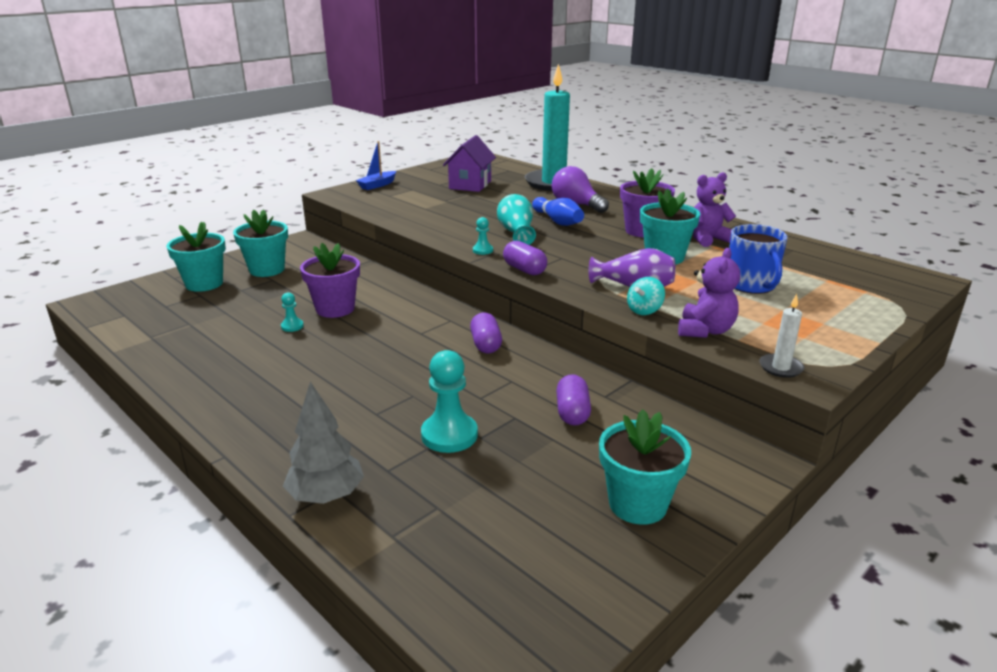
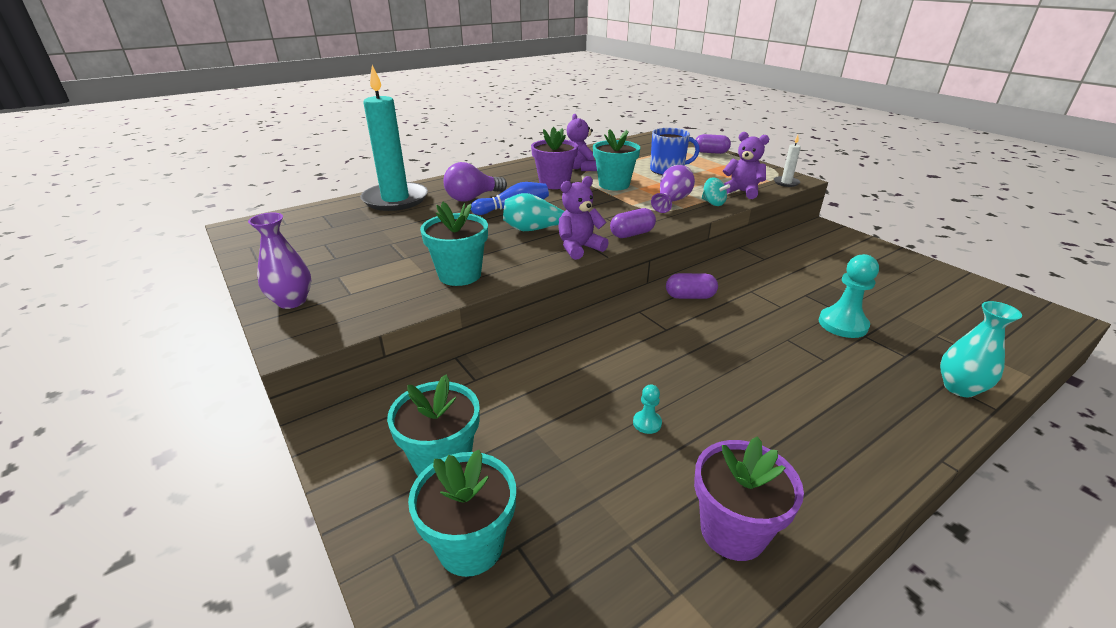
camera: 80 degrees left, 5 degrees up
(326, 496) = (959, 388): grey tree -> turquoise vase
(335, 309) = (601, 387): purple flower pot -> purple flower pot (732, 531)
(377, 185) = (292, 301): blue boat -> purple vase
(470, 185) = (358, 240): purple house -> none
(482, 250) = (579, 248): turquoise pawn -> purple teddy bear
(572, 412) = (791, 272): purple capsule -> purple capsule (710, 152)
(637, 504) = (886, 266): turquoise flower pot -> turquoise flower pot (459, 275)

